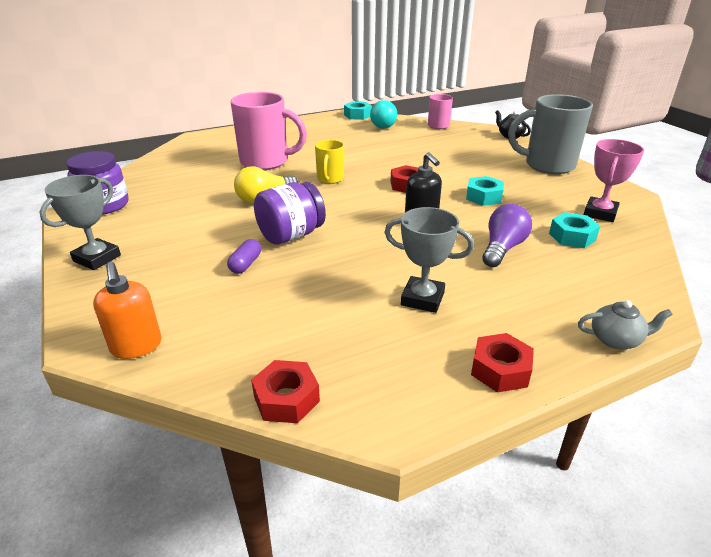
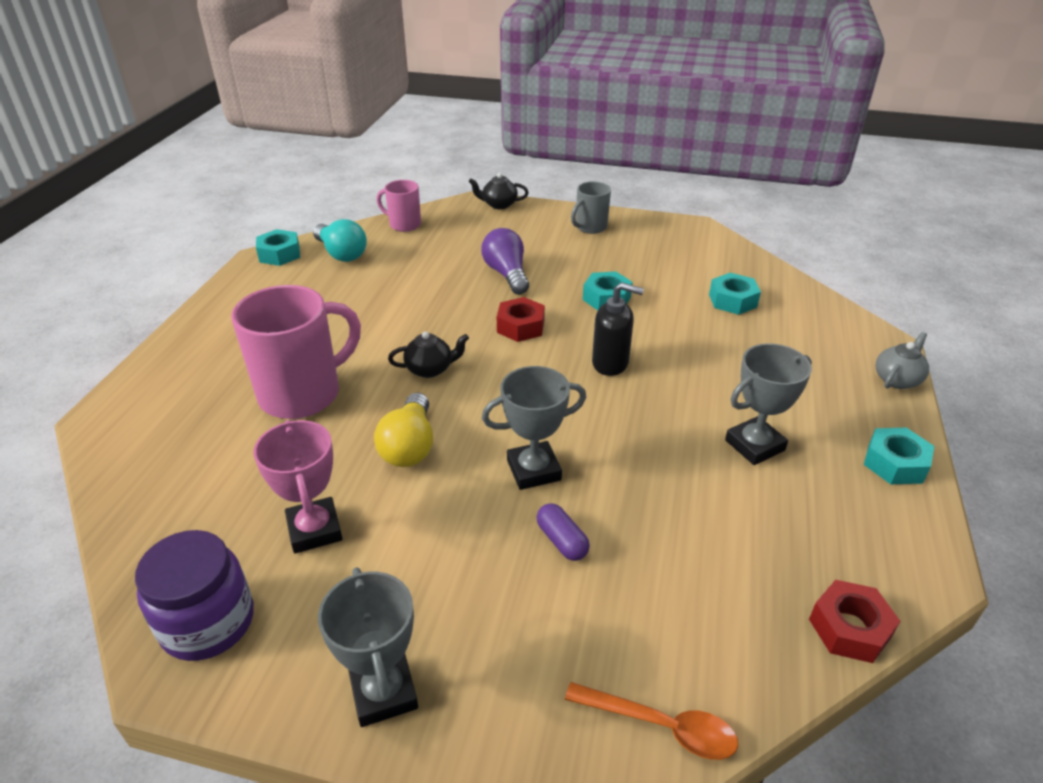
camera: 50 degrees left, 5 degrees up
(136, 346) = (661, 726): orange soap dispenser -> orange spoon
(291, 235) = (533, 470): purple jar -> grey trophy
(330, 179) = (430, 369): yellow mug -> black teapot
(500, 370) = (895, 463): red nut -> turquoise nut
(502, 248) = (713, 347): purple light bulb -> purple light bulb (507, 274)
(547, 165) = (590, 227): grey mug -> grey mug, size x0.53
(600, 213) = (709, 262): pink trophy -> pink trophy (314, 530)

